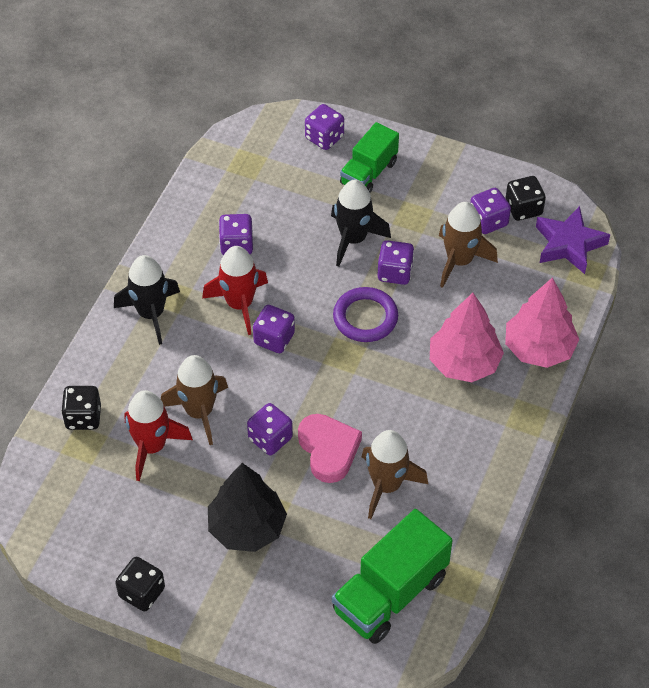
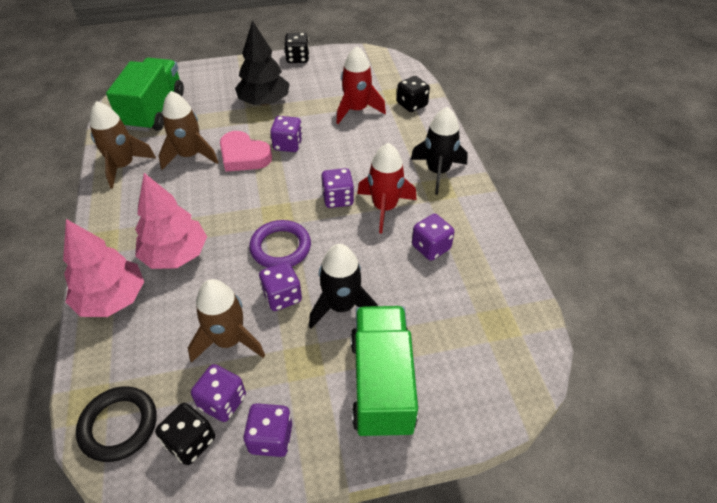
camera: 145 degrees right, 5 degrees down
(199, 412) = (346, 137): brown rocket -> brown rocket (123, 166)
(324, 137) = (459, 398): purple dice -> purple dice (271, 438)
(369, 173) = (381, 384): green truck -> green truck, size x1.54
(569, 244) = (119, 425): purple star -> black ring

